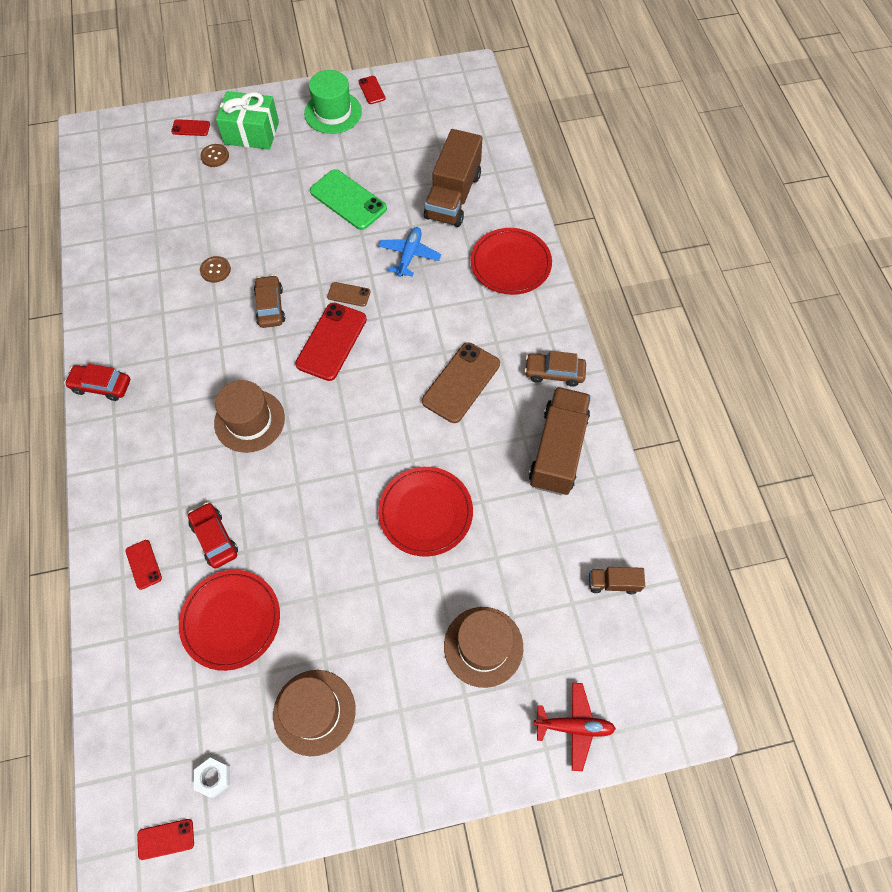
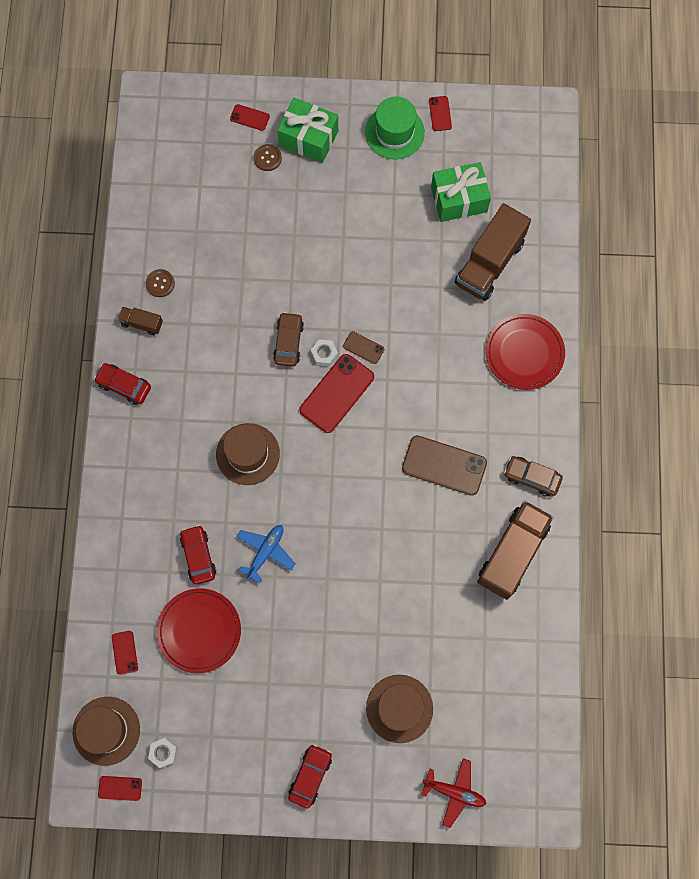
camera: 15 degrees right, 10 degrees up
(143, 564) = (136, 563): red phone -> red phone (125, 652)
(215, 270) = (245, 290): brown button -> brown button (160, 283)
(310, 309) = (324, 354): none -> white nut
(314, 712) = (251, 724): brown hat -> brown hat (106, 731)
(348, 200) = (386, 242): green phone -> none
(399, 755) = (310, 776): none -> red car
(408, 152) = (459, 199): none -> green gift
(409, 255) = (430, 319): blue plane -> blue plane (265, 552)
(425, 512) = (381, 580): red plate -> none
(461, 382) = (444, 465): brown phone -> brown phone turned 60 degrees clockwise
(613, 583) = (523, 685): brown truck -> brown truck (142, 323)

